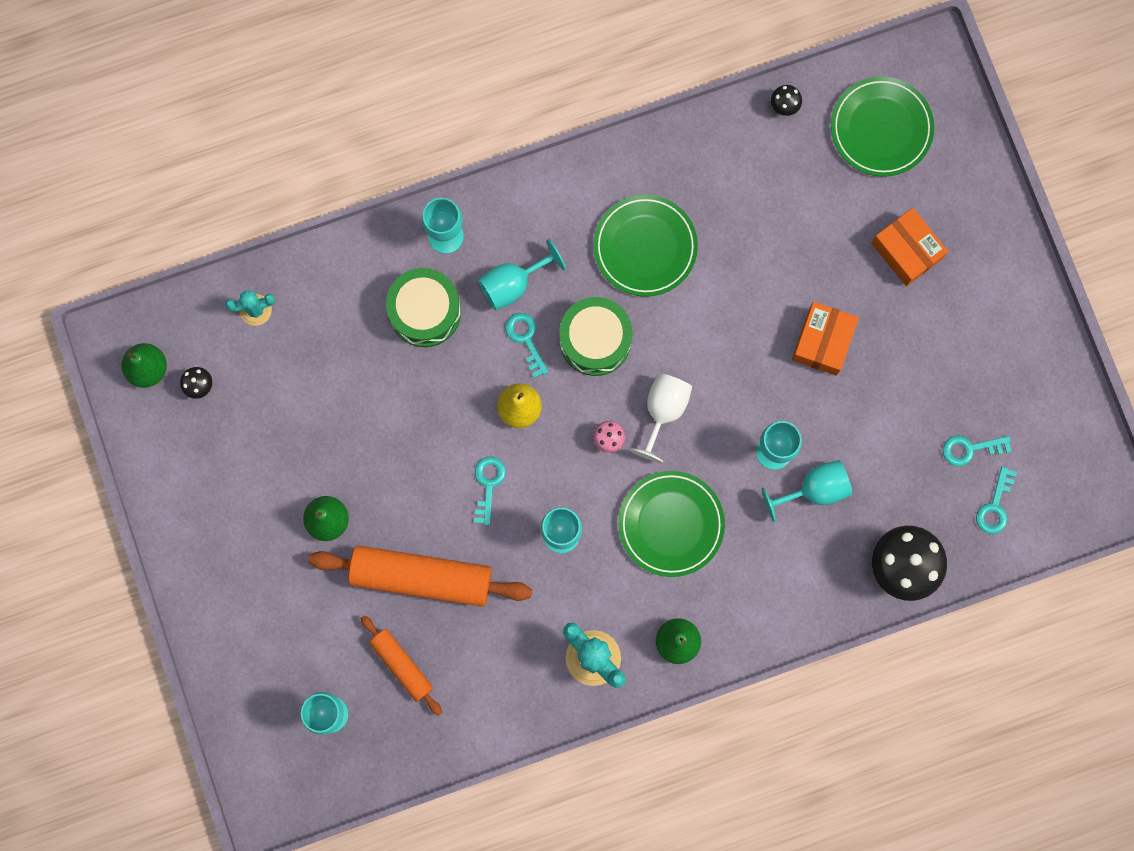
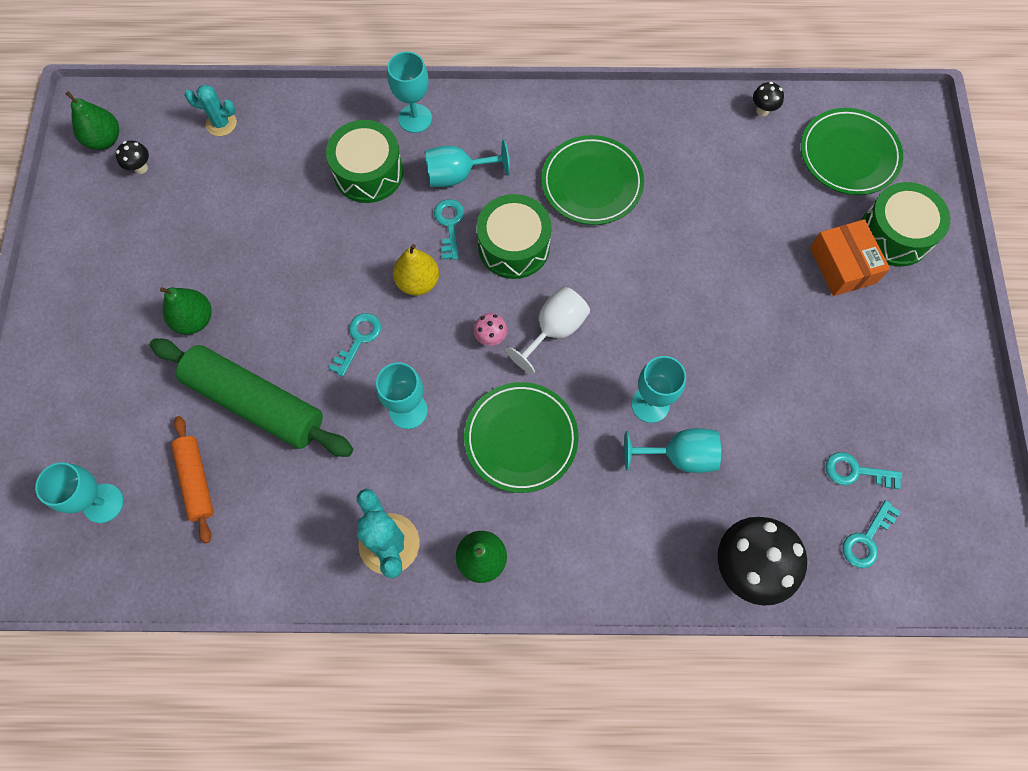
camera: 20 degrees right, 10 degrees down
(421, 577) = (256, 402): orange rolling pin -> green rolling pin
(823, 342) = (734, 319): orange box -> none
(946, 201) = (895, 234): none -> green drum

